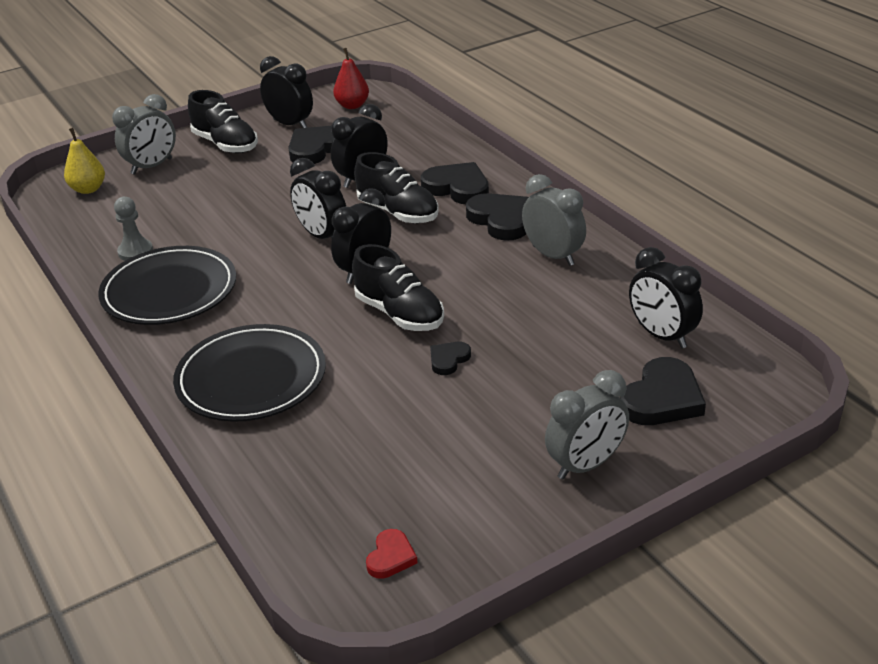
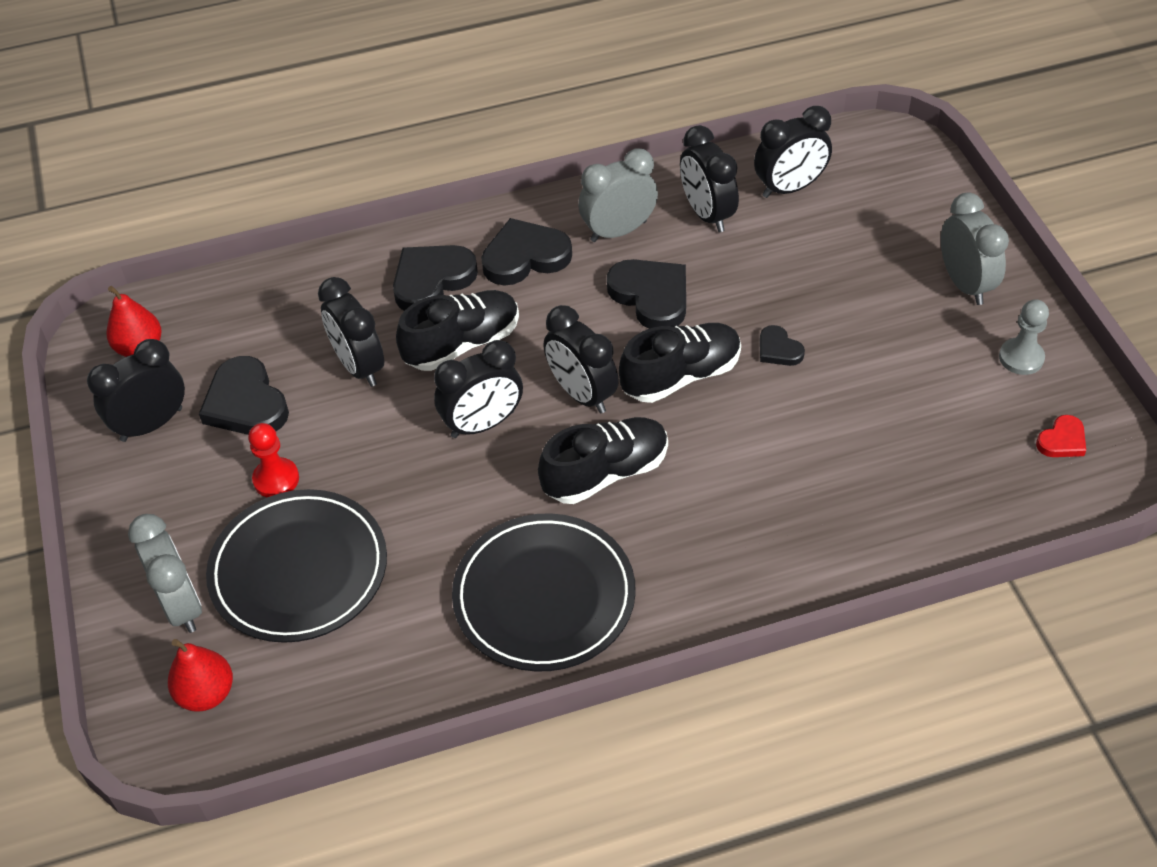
camera: 75 degrees left, 15 degrees up
(88, 189) = (206, 693): yellow pear -> red pear
(135, 252) = (426, 633): grey pawn -> grey pawn (1021, 358)
(225, 144) = (166, 507): black shoe -> black shoe (605, 473)
(251, 378) = (760, 523): black plate -> black plate (299, 570)
(255, 173) = (276, 479): none -> red pawn
(391, 557) = (1062, 440): red heart -> red heart turned 105 degrees clockwise
(599, 295) = (707, 214): none -> black clock
(662, 398) = (884, 212): black heart -> black heart (651, 296)

